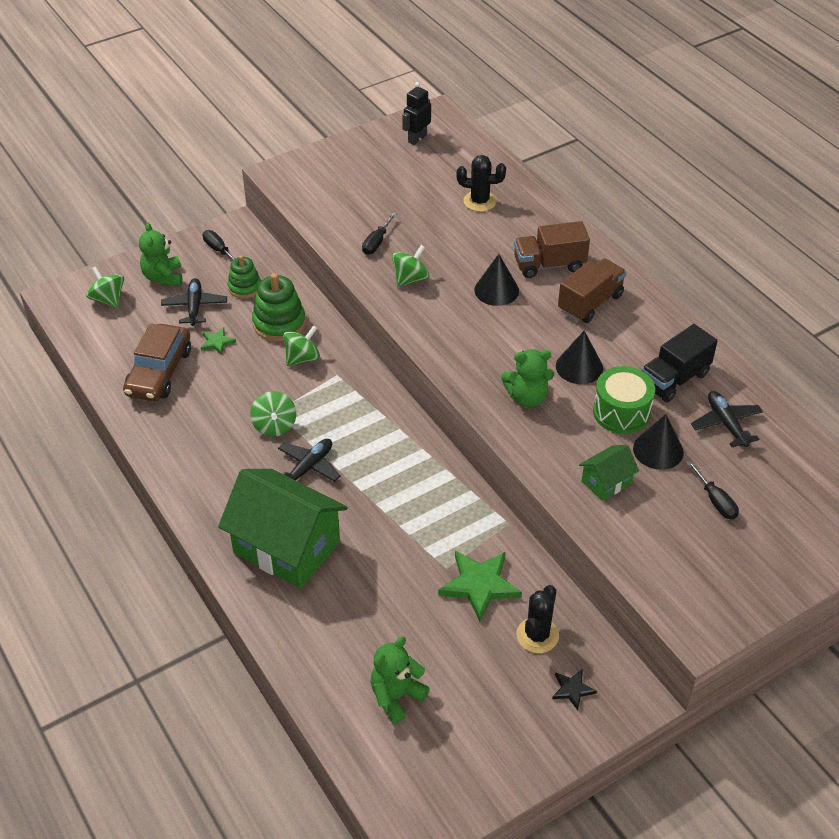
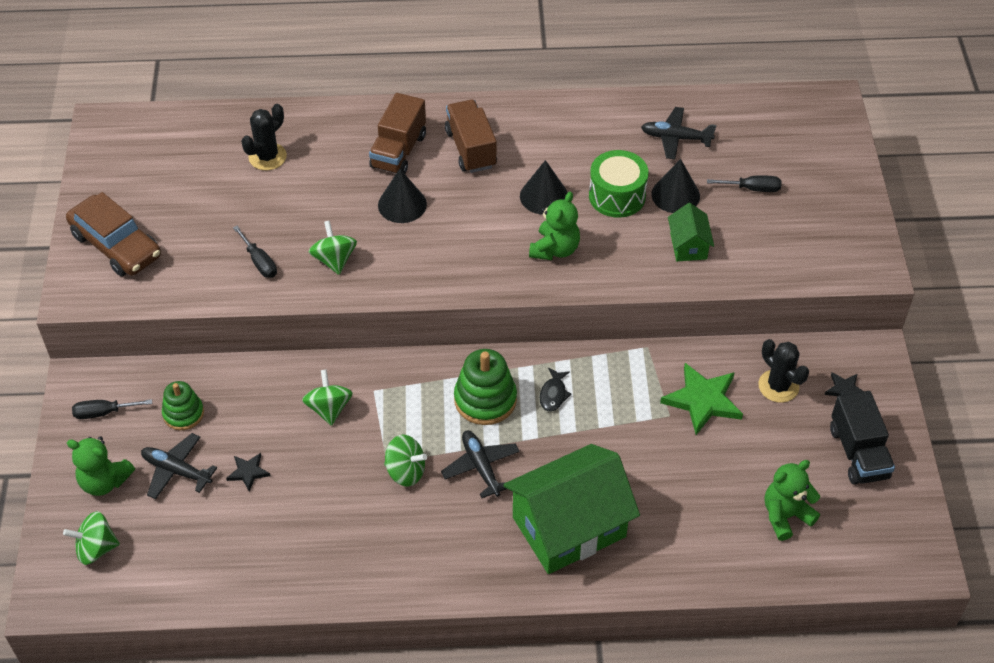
camera: 60 degrees left, 5 degrees up
(159, 372) = (252, 542): brown car -> brown car (116, 245)
(217, 342) = (248, 472): green star -> black star
(279, 323) = (263, 406): green stacking toy -> green stacking toy (485, 399)
(396, 696) = (785, 516): green teddy bear -> green teddy bear turned 75 degrees clockwise
(411, 482) = (553, 394): none -> black fish
(417, 139) = (127, 158): black robot -> none
(674, 379) = (604, 143): black truck -> black truck (858, 453)

